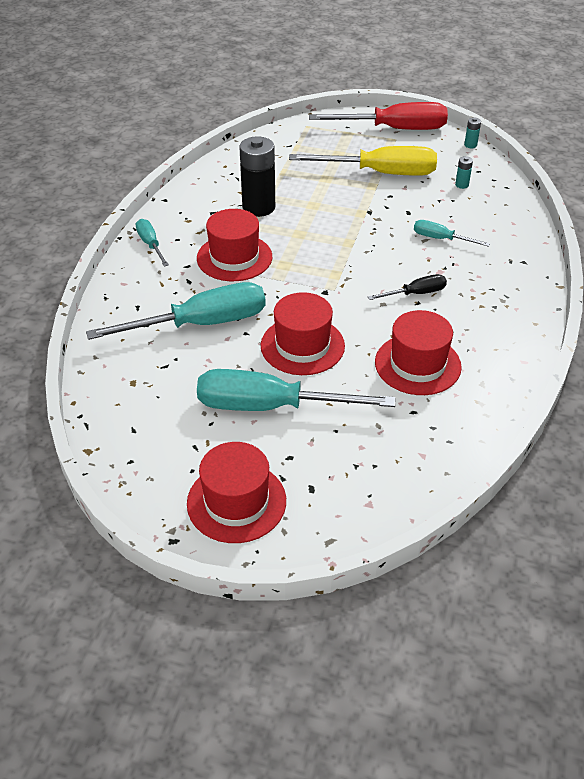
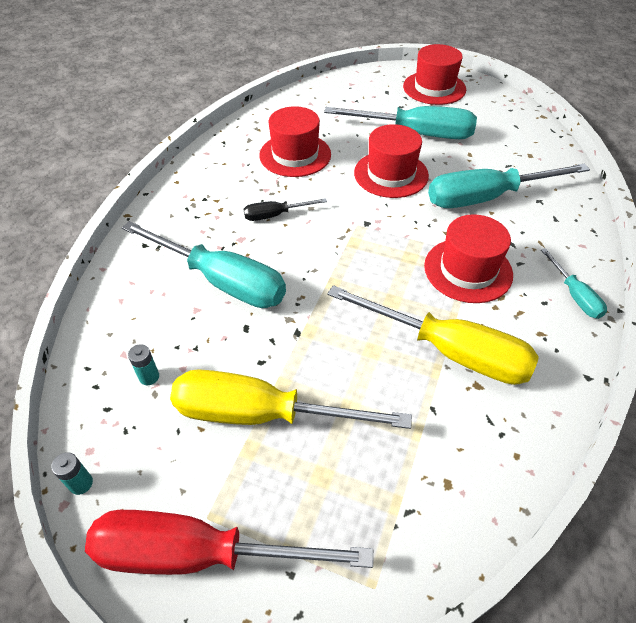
camera: 175 degrees left, 5 degrees up
(258, 207) = (448, 350): black battery -> yellow screwdriver
(441, 239) = (221, 281): turquoise screwdriver -> turquoise screwdriver, size x2.06

